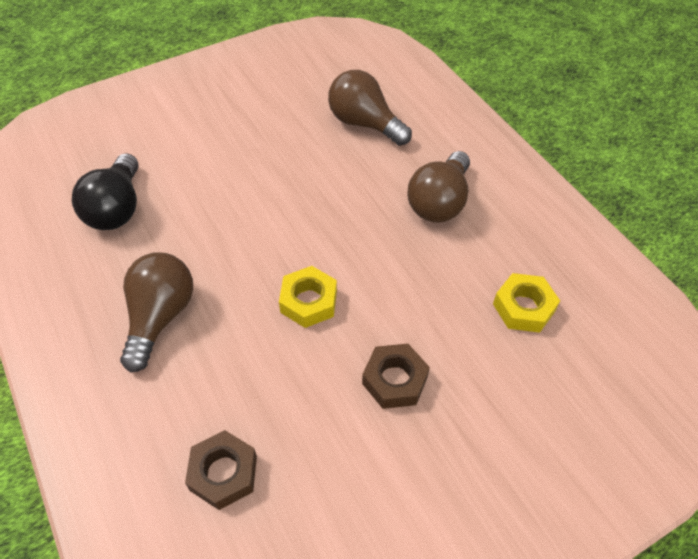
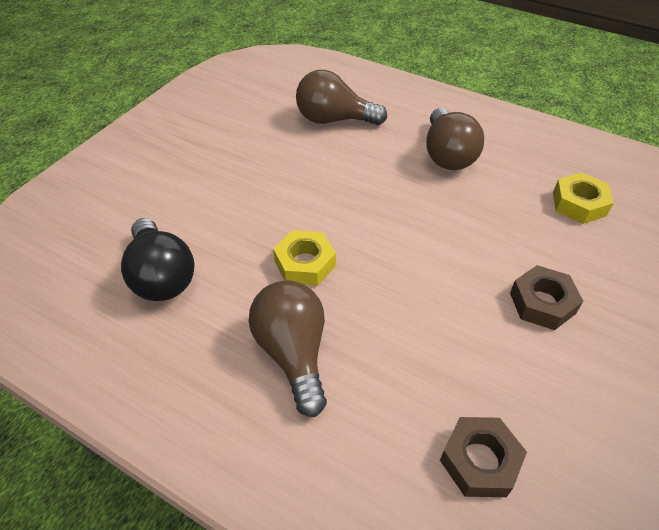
camera: 30 degrees left, 5 degrees down
(308, 301) = (416, 275): yellow nut -> yellow nut (305, 264)

